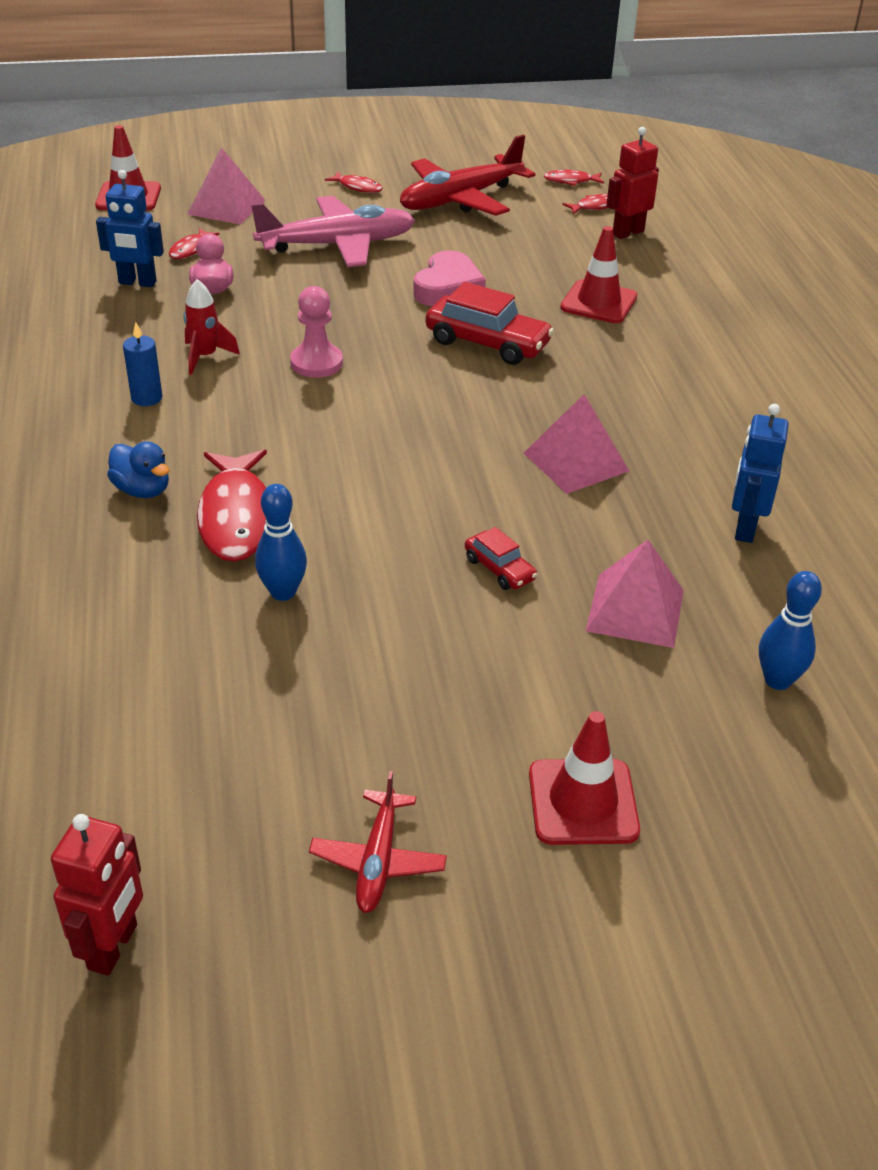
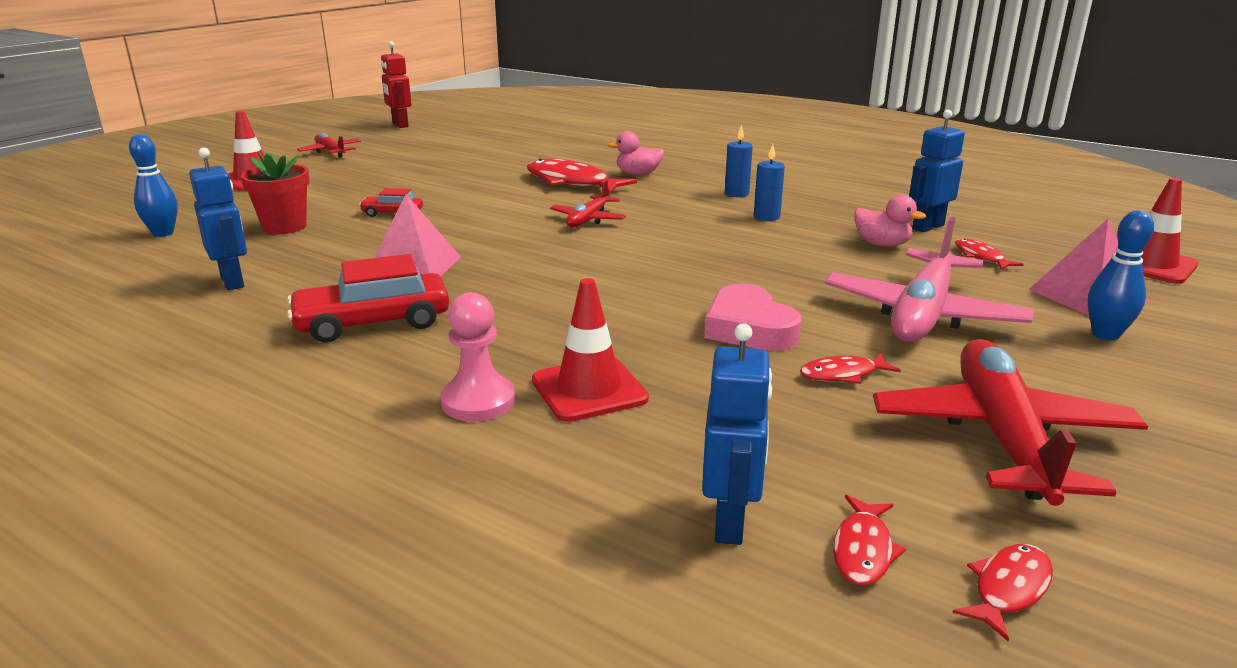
camera: 135 degrees right, 15 degrees down
(142, 490) = (638, 174): blue duck -> pink duck
(205, 357) = (766, 217): red rocket -> blue candle
(283, 592) = (494, 175): blue bowling pin -> blue bowling pin (1105, 335)
(316, 363) = (699, 241): pink pawn -> pink pawn (478, 401)
(342, 441) = (588, 219): none -> red plane
(358, 187) = (1106, 382): red fish -> red fish (843, 374)
(487, 343) = (617, 303): red car -> red car (373, 323)
(627, 232) = (730, 523): red robot -> blue robot
(635, 610) = (284, 227): pink pyramid -> red flower pot

